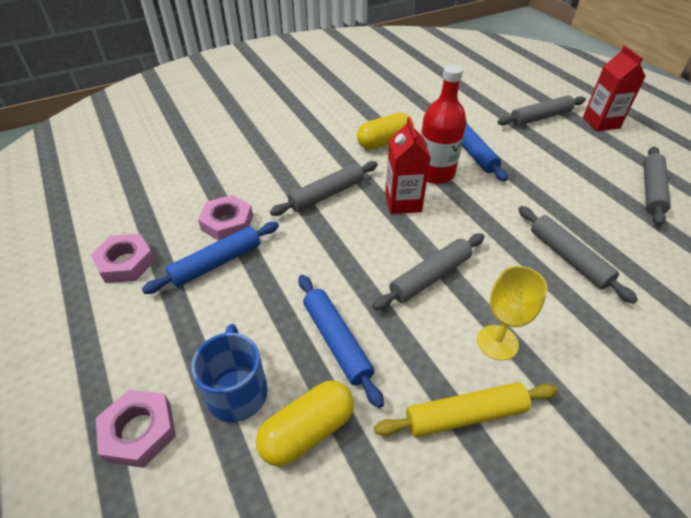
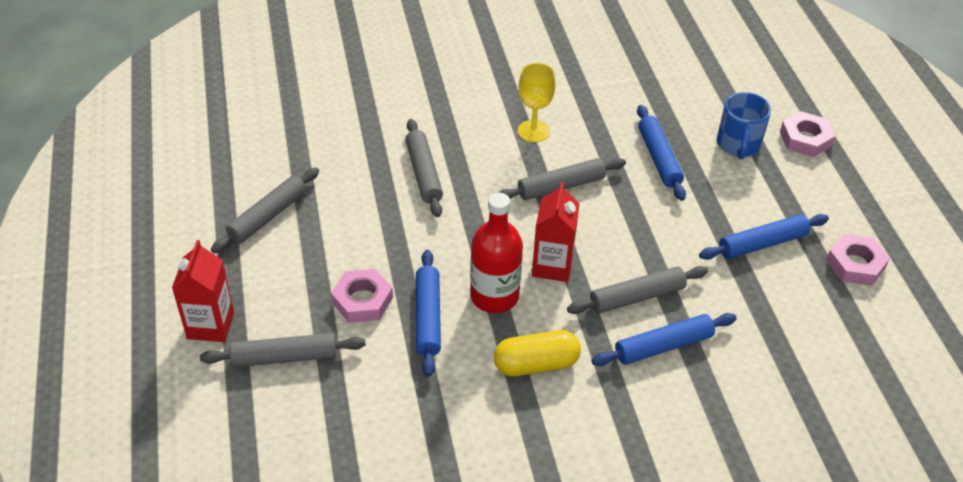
camera: 165 degrees left, 0 degrees up
(227, 223) = (754, 286): pink nut -> pink nut (362, 300)
(299, 168) = (663, 346): none -> blue rolling pin
(307, 431) = (690, 116): yellow capsule -> none
(465, 415) = (581, 101): yellow rolling pin -> none

